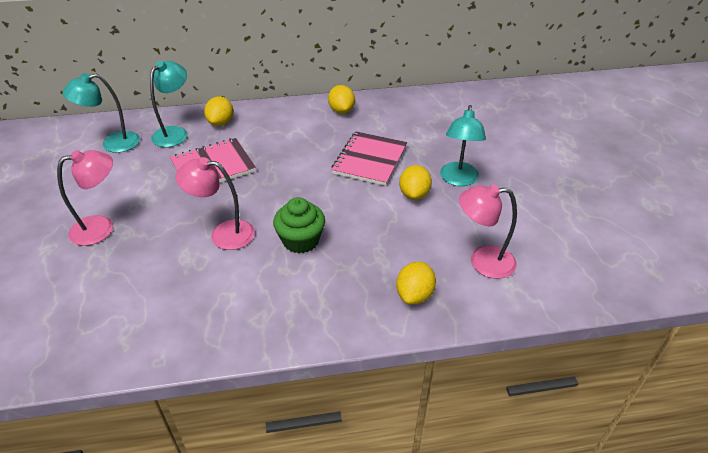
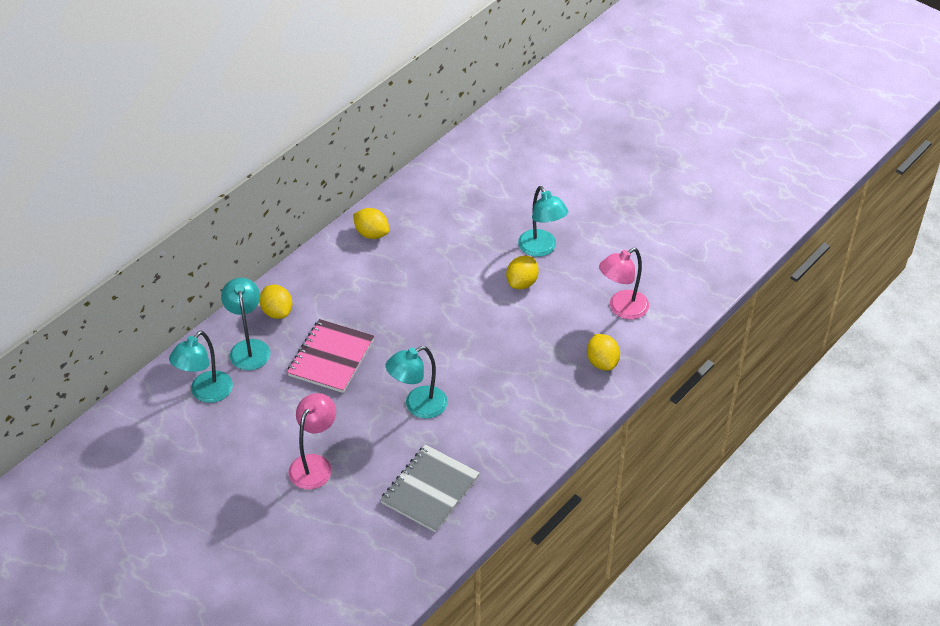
camera: 40 degrees left, 5 degrees up
(144, 303) = (430, 490): none -> grey notebook
(223, 234) = (418, 406): pink lamp -> turquoise lamp
(301, 240) = (482, 374): green cupcake -> none
(369, 160) = (454, 271): pink notebook -> none
(414, 194) = (522, 283): yellow lemon -> yellow lemon turned 60 degrees clockwise

